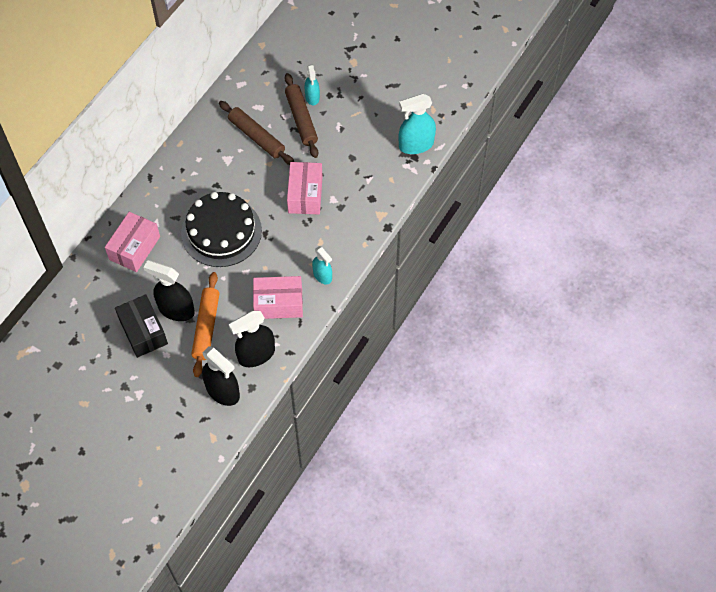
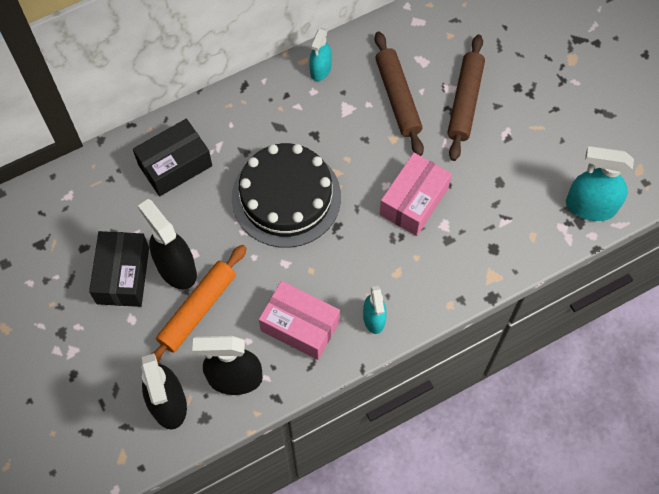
camera: 30 degrees right, 5 degrees up
(134, 248) = (175, 165): pink box -> black box
(312, 97) = (495, 80): turquoise spray bottle -> turquoise spray bottle (320, 69)

